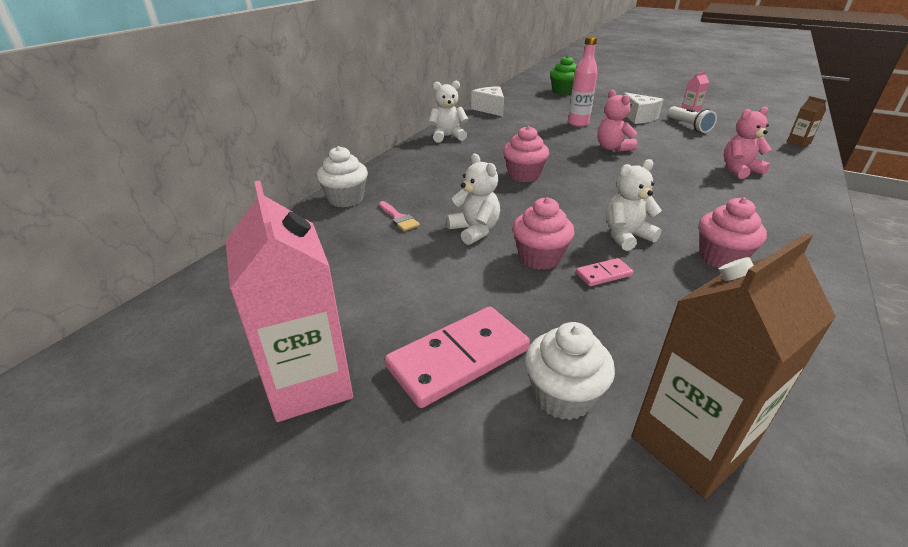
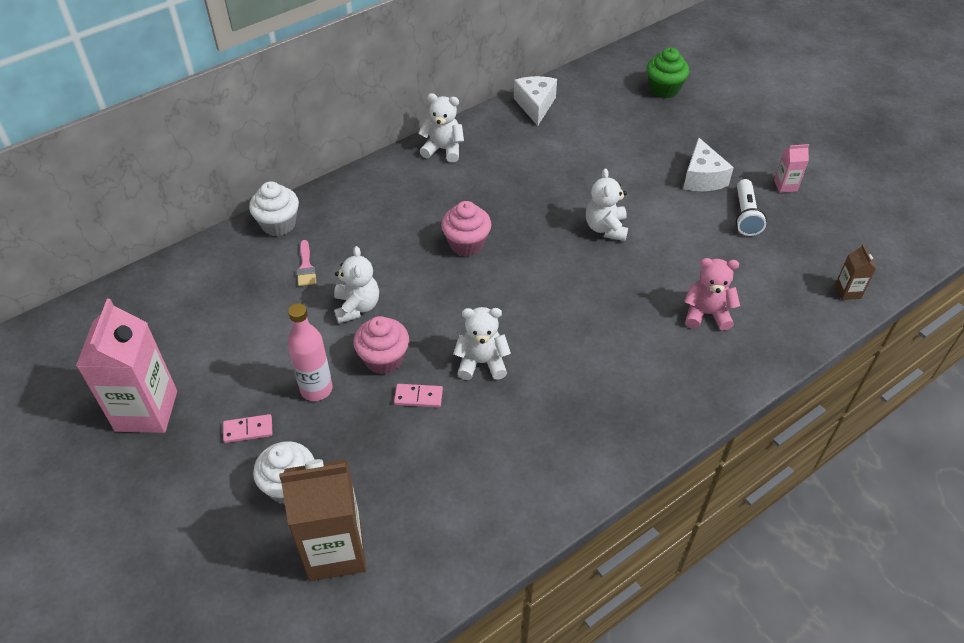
camera: 25 degrees right, 15 degrees up
(458, 358) = (248, 430): pink domino -> pink domino, size x0.48
(578, 123) = (613, 168): pink bottle -> pink bottle (316, 389)
(612, 148) = (606, 228): pink teddy bear -> white teddy bear
(720, 258) = (537, 419): pink cupcake -> none

